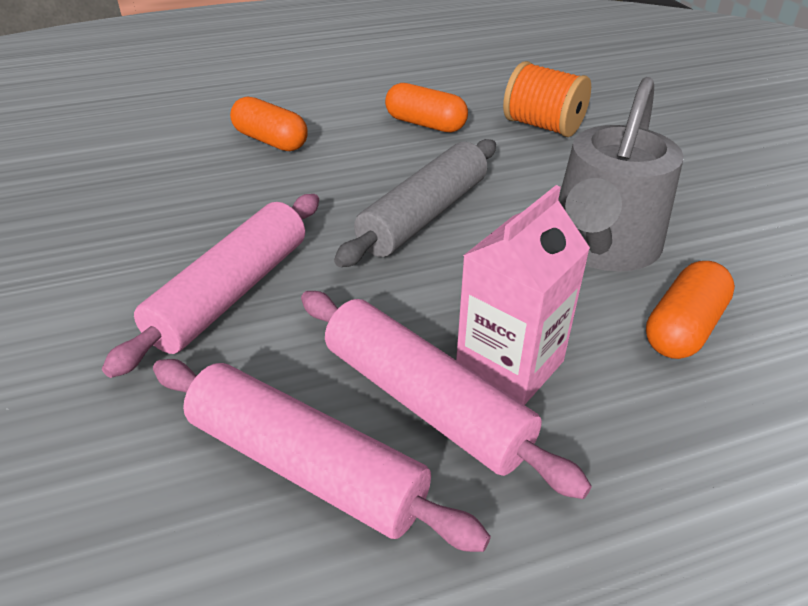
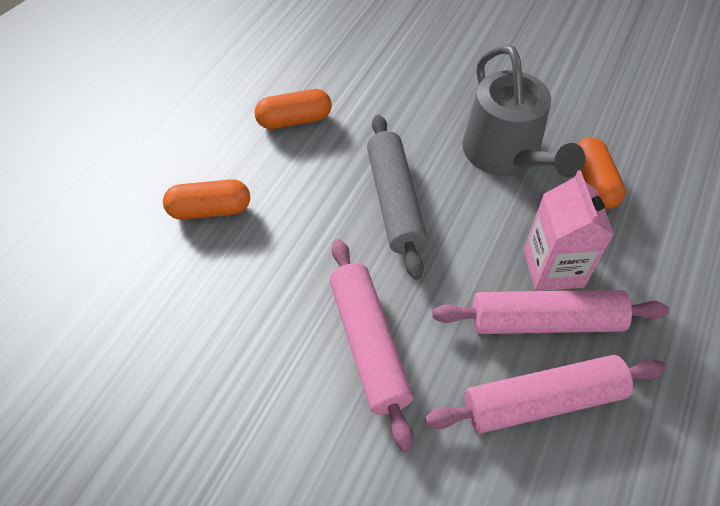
camera: 45 degrees left, 15 degrees up
(543, 126) = (368, 73): orange spool -> none

